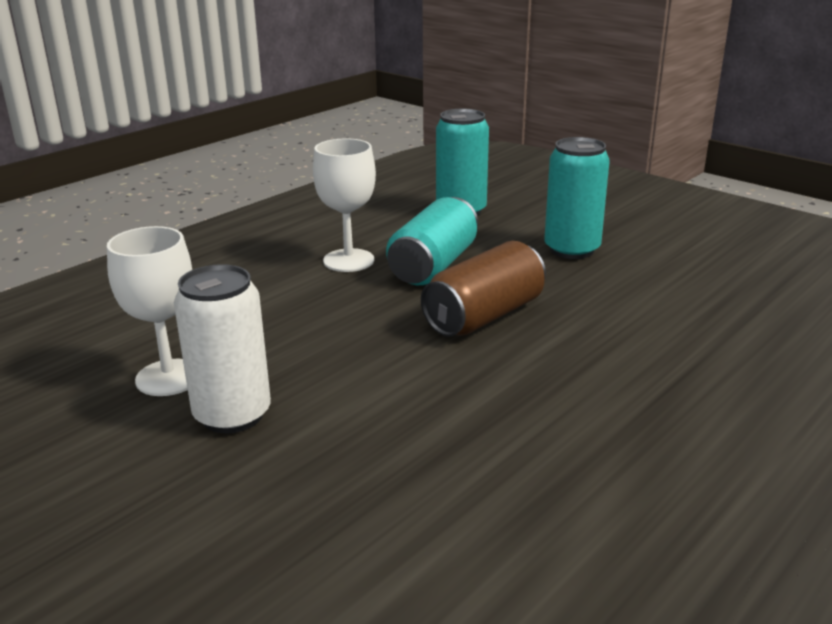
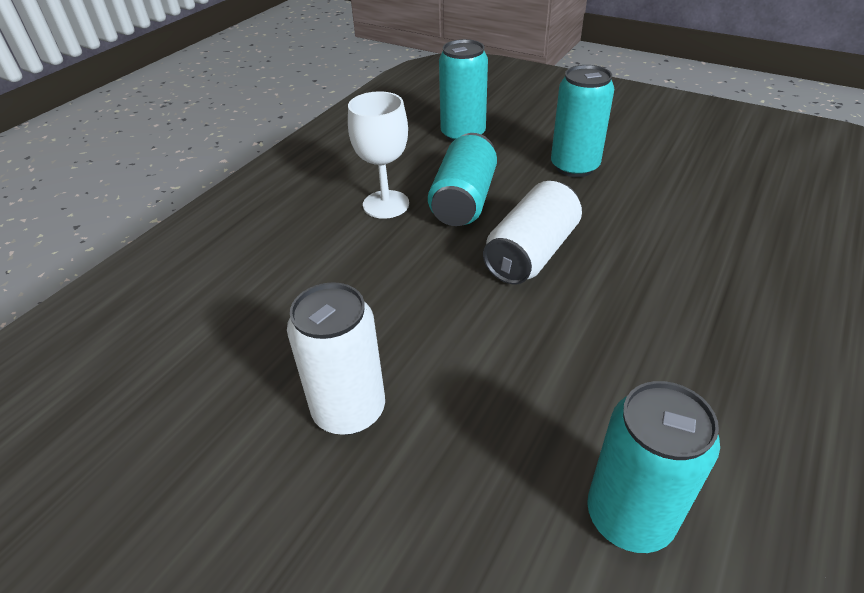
camera: 10 degrees left, 15 degrees up
(169, 378) = (270, 373): white goblet -> none
(477, 533) = (629, 516): none -> turquoise can
(484, 316) = (531, 253): brown can -> white can

